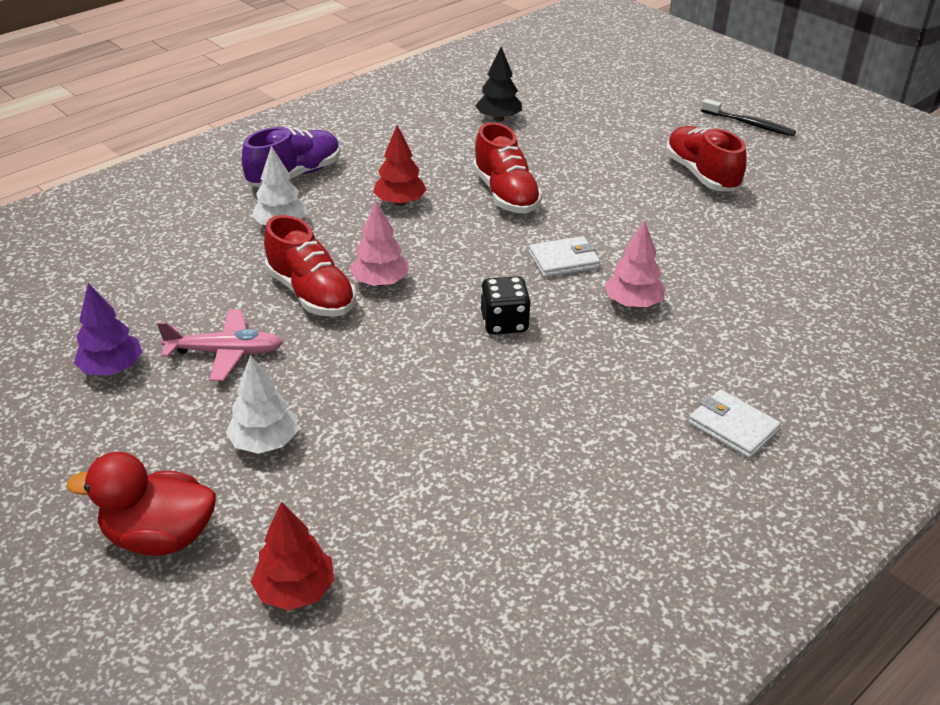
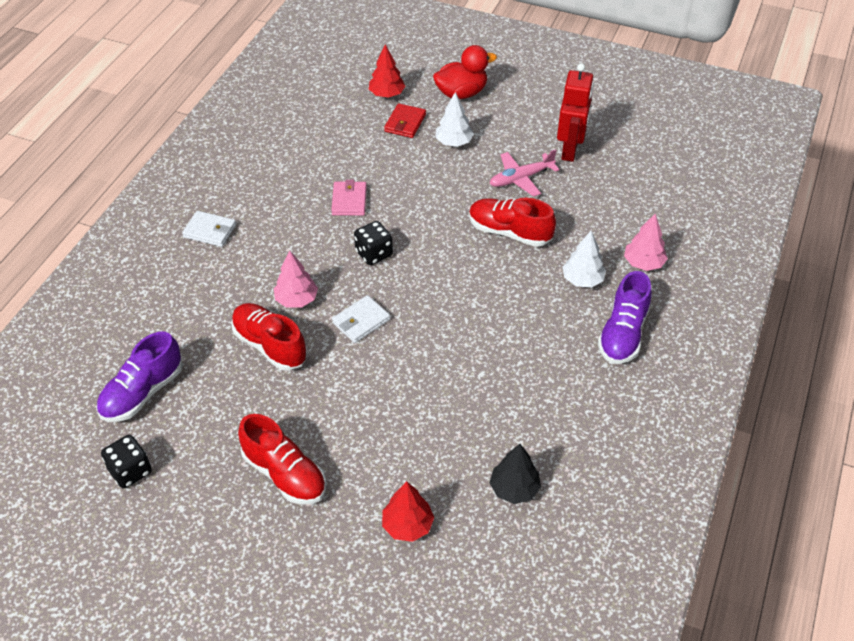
camera: 155 degrees right, 10 degrees up
(112, 368) = (570, 150): purple tree -> red robot
(312, 509) = (405, 123): none -> red wallet
(380, 282) = (474, 256): pink tree -> pink tree (643, 263)
(400, 202) = (518, 335): red tree -> red tree (407, 525)
(496, 403) = (349, 201): none -> pink wallet
(505, 194) = (442, 377): red shoe -> red shoe (270, 345)
(749, 124) = (255, 592): black toothbrush -> none
(847, 269) = (142, 392): none -> purple shoe
(860, 214) = (130, 471): none -> black dice

